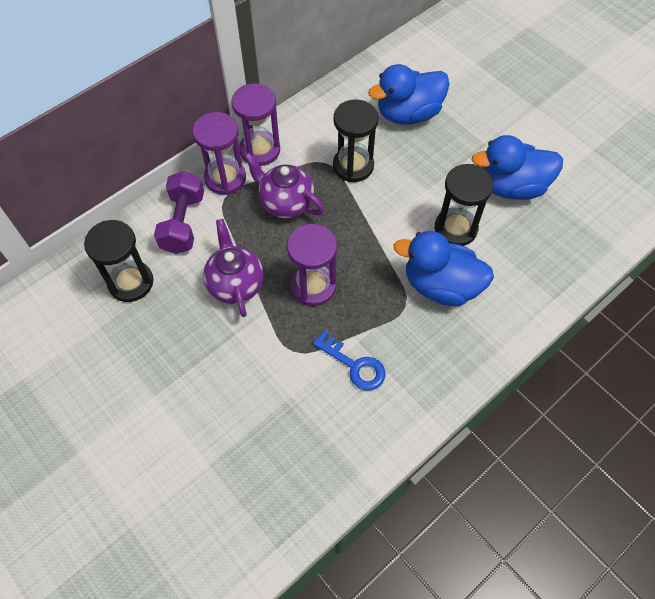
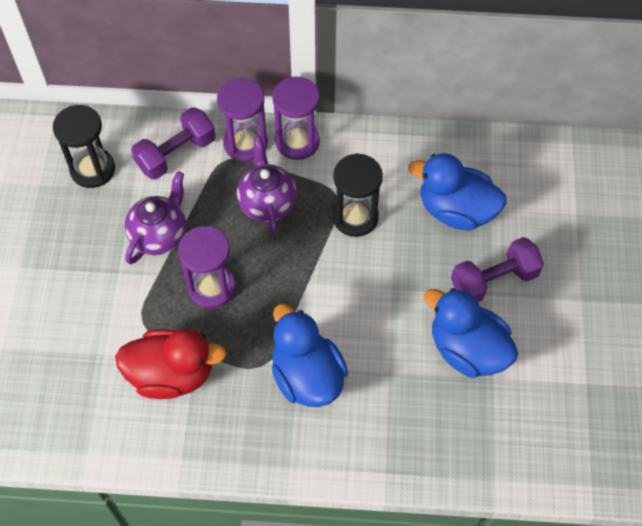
camera: 45 degrees right, 0 degrees up
(354, 365) = (172, 374): blue key -> red duck
(455, 228) = (375, 342): black hourglass -> none
(478, 136) = (494, 280): none -> purple dumbbell

